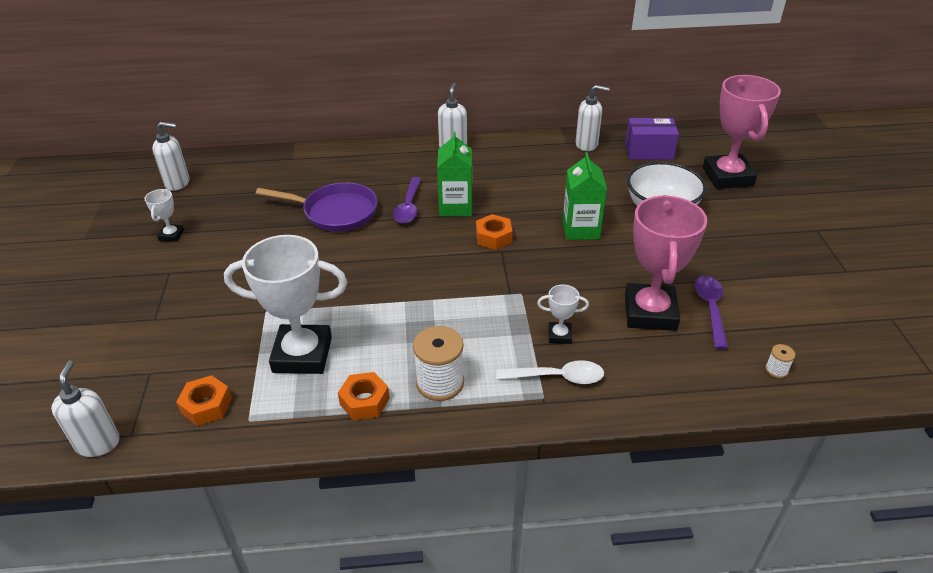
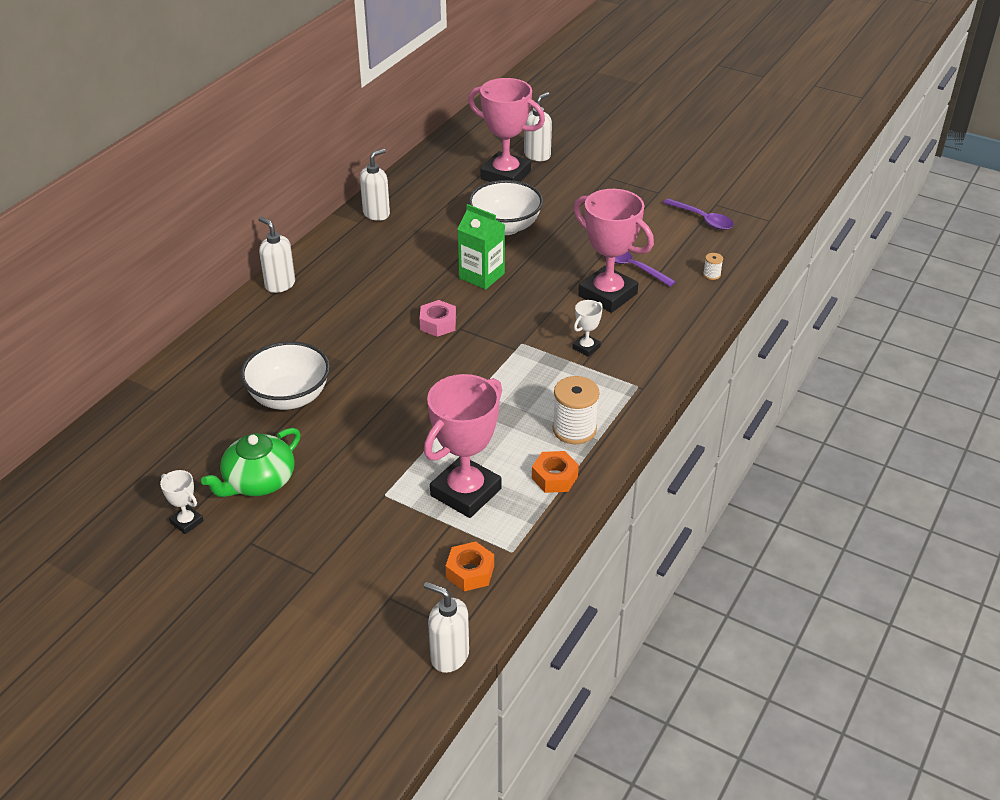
camera: 55 degrees left, 0 degrees up
(178, 183) = (91, 489): white soap dispenser -> white soap dispenser (537, 155)
(235, 244) = (258, 481): none -> green teapot
(302, 354) = (466, 492): white trophy -> pink trophy
(336, 212) = (289, 397): purple pan -> white bowl
(409, 207) = (337, 350): purple spoon -> purple spoon (703, 219)
(455, 206) = (371, 324): green carton -> none
(493, 237) = (438, 324): orange nut -> pink nut
(557, 377) = (625, 370): white spoon -> none
(649, 151) = (427, 190): purple box -> none

